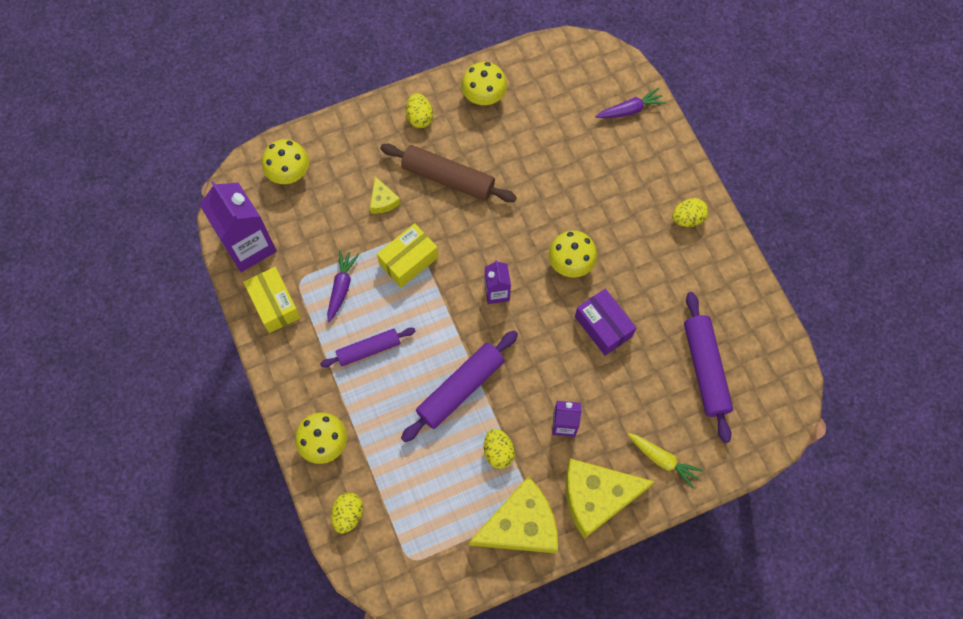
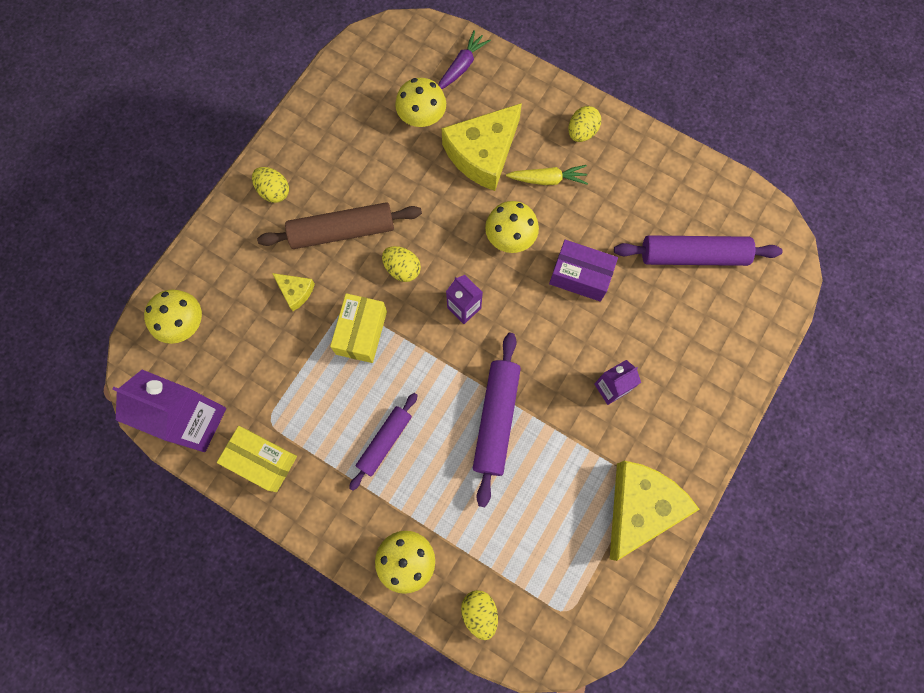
camera: 35 degrees left, 5 degrees up
(341, 287) = (315, 400): purple carrot -> none
(484, 96) = (320, 134): yellow mushroom -> yellow mushroom (422, 117)
(498, 452) = (572, 454): yellow egg -> yellow egg (402, 269)
(596, 497) = (686, 433): yellow cheese -> yellow cheese (482, 153)
(663, 460) = (716, 360): yellow carrot -> yellow carrot (547, 179)
(705, 369) = (693, 255): purple rolling pin -> purple rolling pin turned 45 degrees counterclockwise

